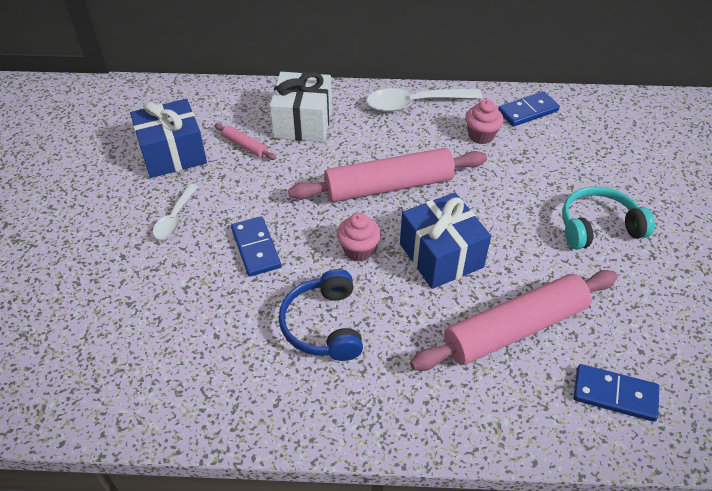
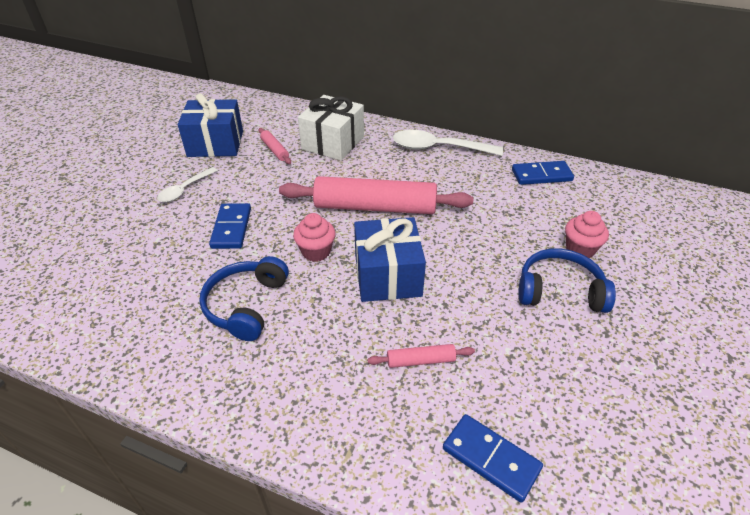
camera: 20 degrees right, 5 degrees down
(481, 136) = (484, 185): pink cupcake -> pink cupcake (580, 249)
(514, 328) = (420, 360): pink rolling pin -> pink rolling pin, size x0.43
(598, 227) = (559, 291): turquoise headphones -> blue headphones

